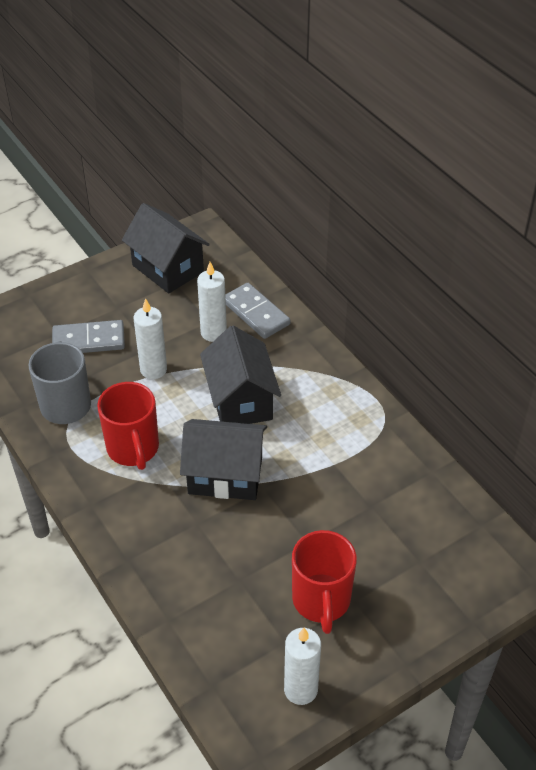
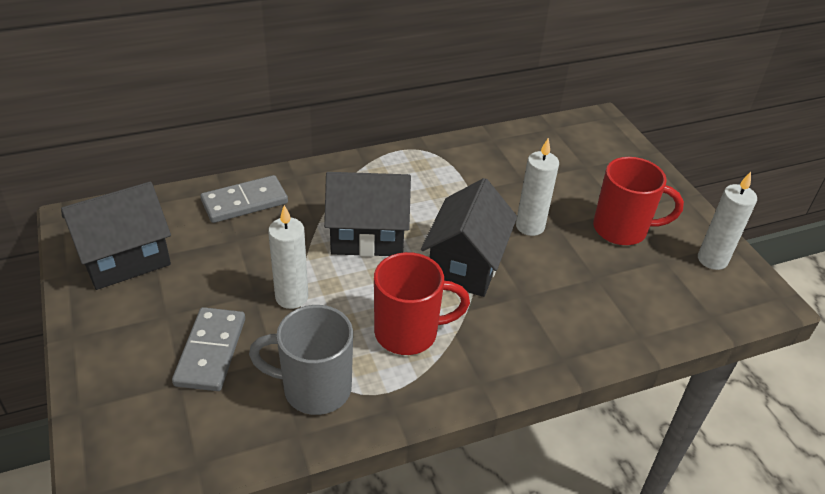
camera: 80 degrees left, 5 degrees down
(213, 333) = (257, 239): white candle -> white candle (530, 226)

